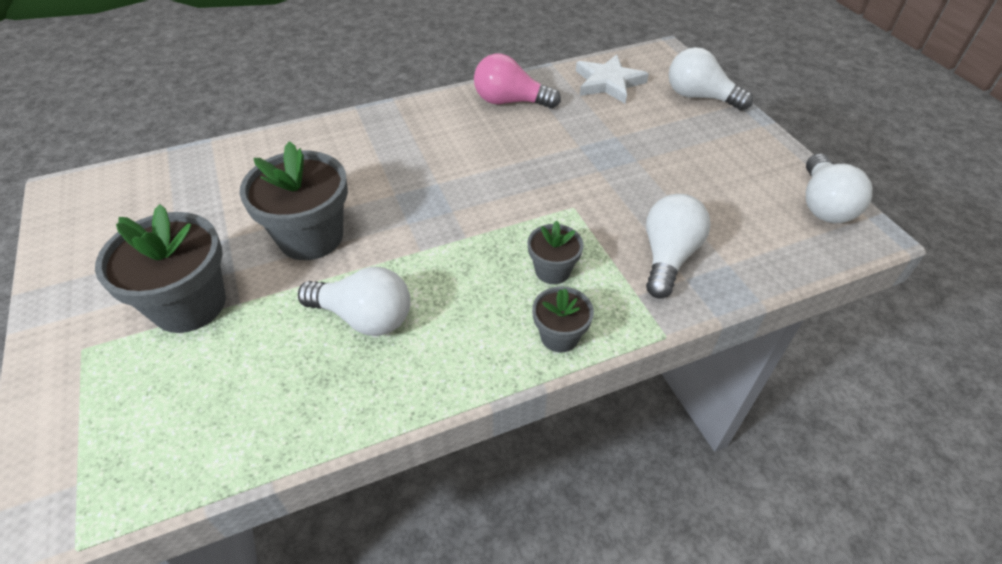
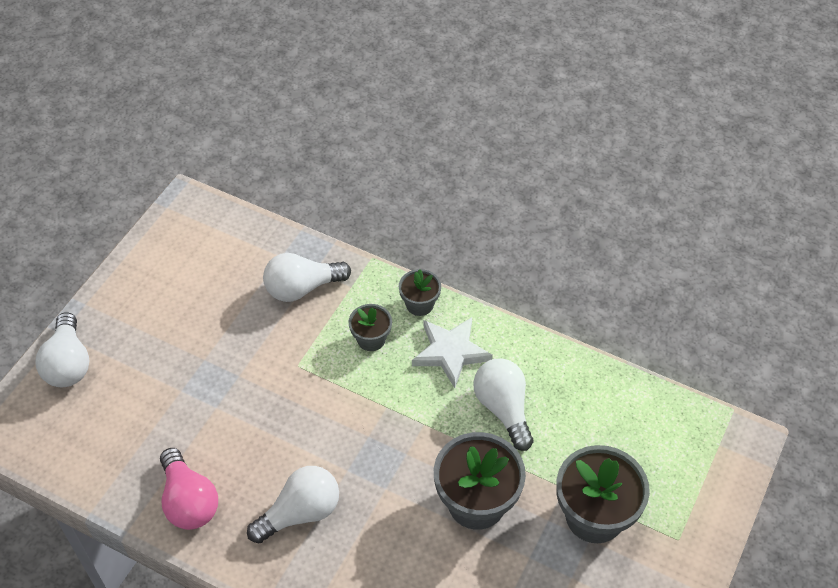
camera: 130 degrees left, 5 degrees up
(608, 83) = (93, 444): white star -> white star (450, 352)
(823, 205) = (171, 233): white light bulb -> white light bulb (300, 513)

